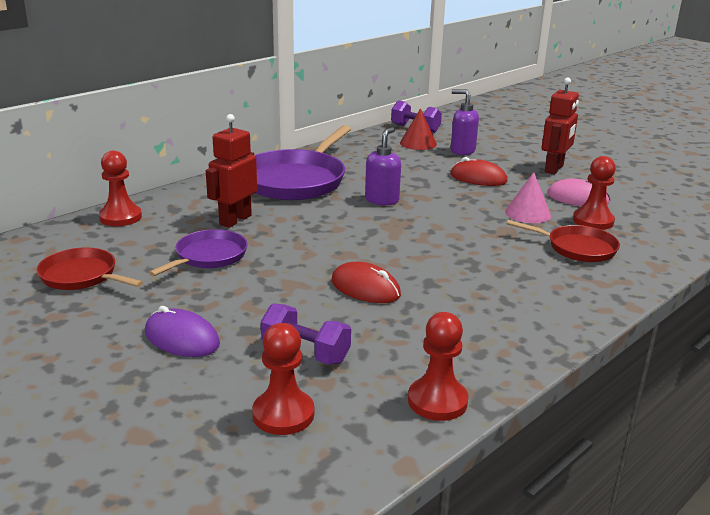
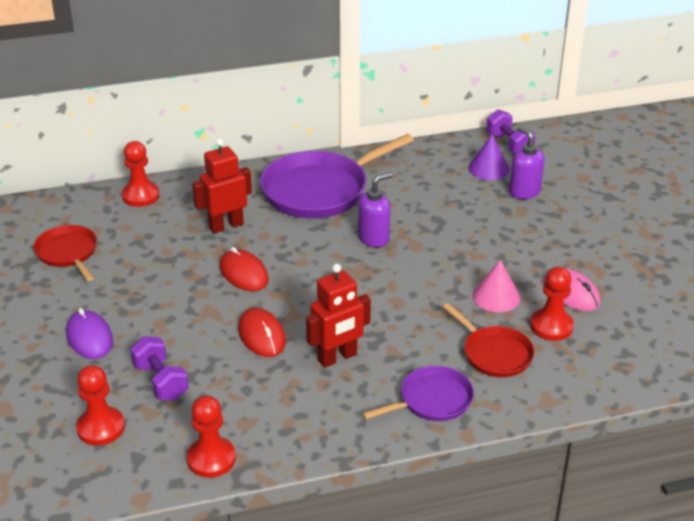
camera: 30 degrees right, 10 degrees up
(208, 256) = (172, 261): purple pan -> purple pan (432, 400)
(418, 143) = (488, 168): red cone -> purple cone
(478, 178) = (498, 235): red mouse -> red mouse (244, 273)
(554, 169) = (595, 245): red robot -> red robot (337, 358)

